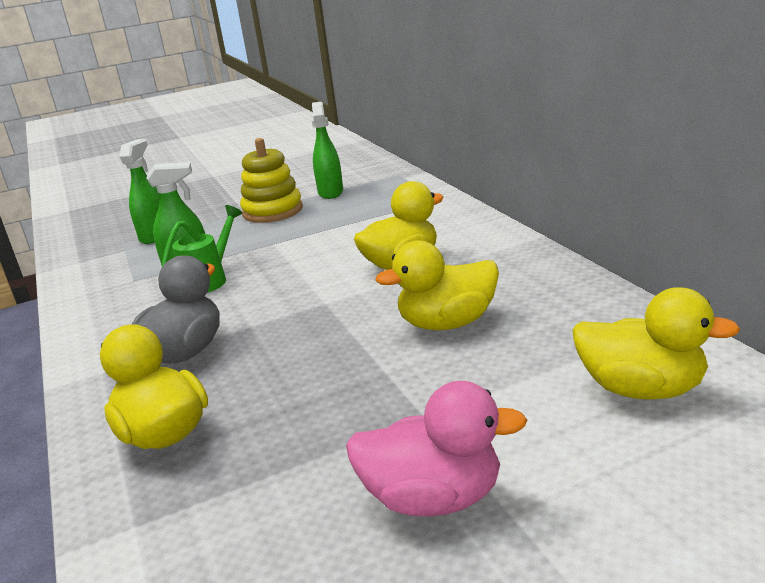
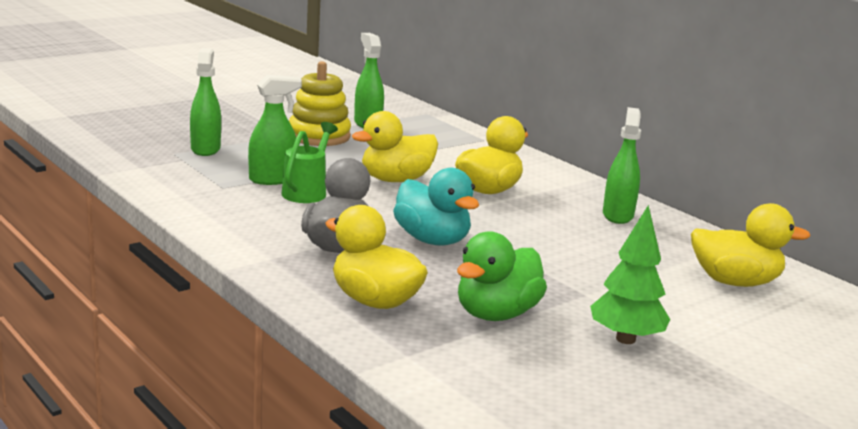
camera: 20 degrees left, 5 degrees down
(290, 453) = (496, 314): none -> green duck
(292, 337) = (432, 240): none -> turquoise duck
(433, 498) = (625, 339): pink duck -> green tree
(447, 323) = (561, 236): yellow duck -> yellow duck (396, 180)
(534, 288) = (618, 215): none -> green spray bottle

